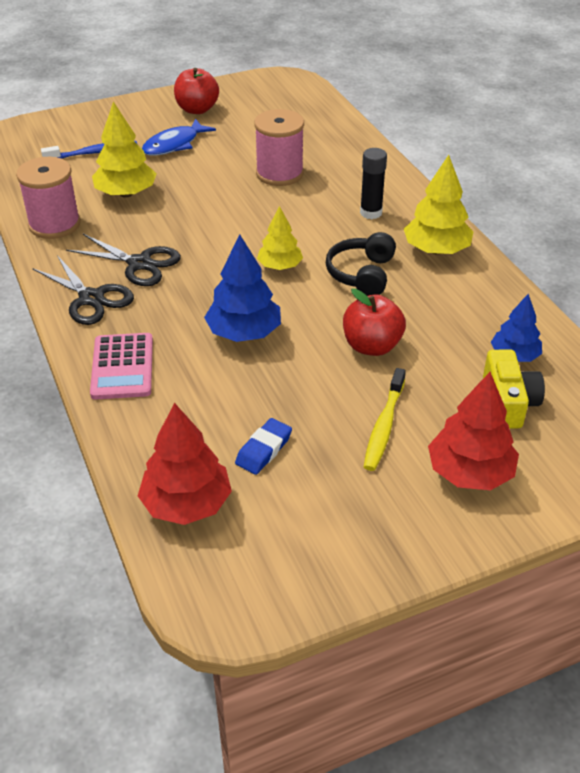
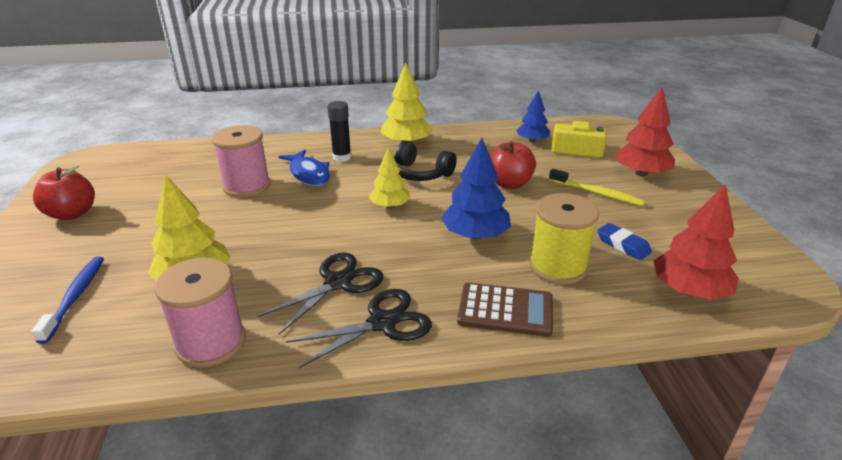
camera: 75 degrees left, 10 degrees down
(122, 367) = (505, 310): pink calculator -> brown calculator
(174, 145) = (128, 236): blue fish -> blue fish (308, 174)
(203, 398) = (558, 267): none -> yellow spool

